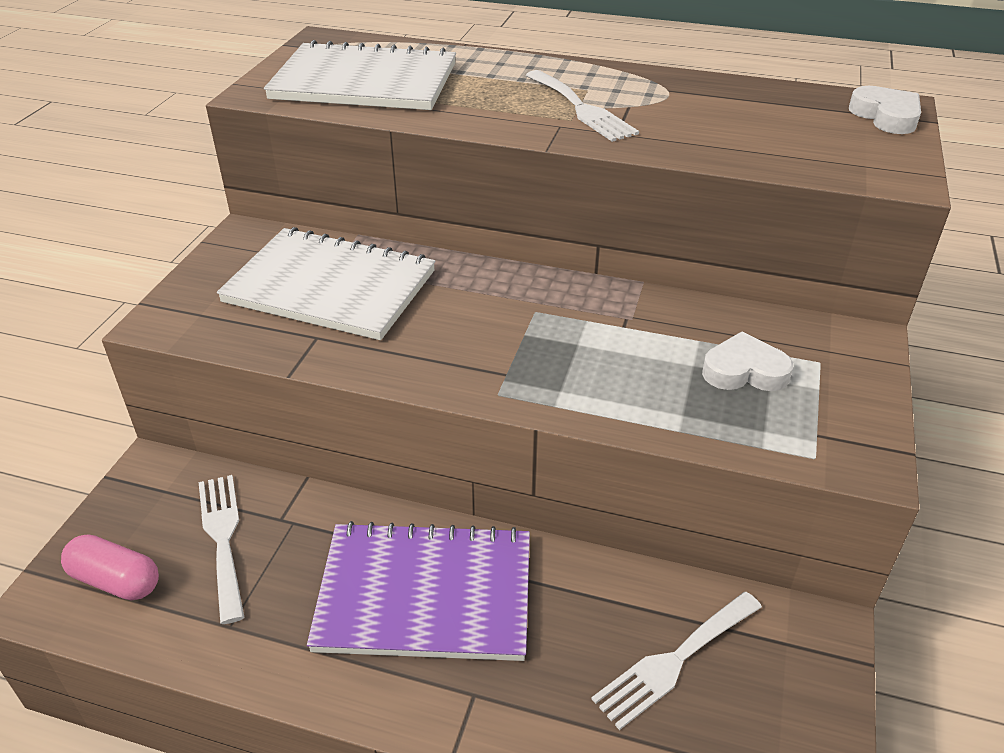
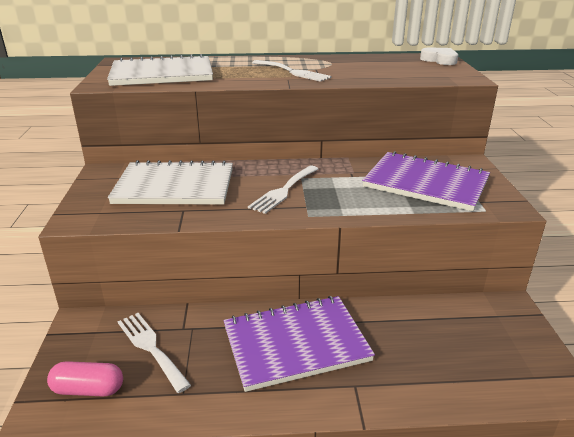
camera: 20 degrees left, 10 degrees down
(674, 661) = (450, 339): white fork -> white fork (284, 191)
(744, 371) = (426, 183): white heart -> purple notebook

